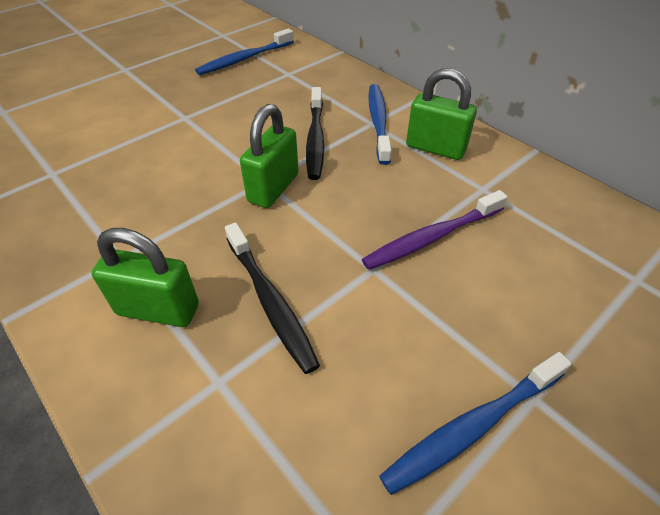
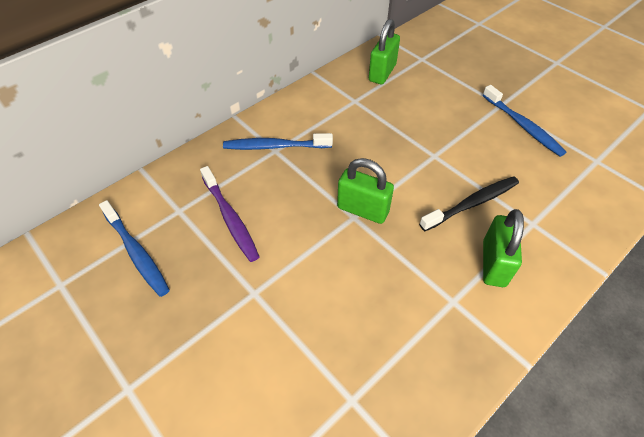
camera: 90 degrees left, 5 degrees up
(315, 139) = (298, 186): black toothbrush -> none
(432, 237) = (404, 127): purple toothbrush -> purple toothbrush (230, 218)
(435, 148) = (311, 117): green padlock -> green padlock (382, 73)

